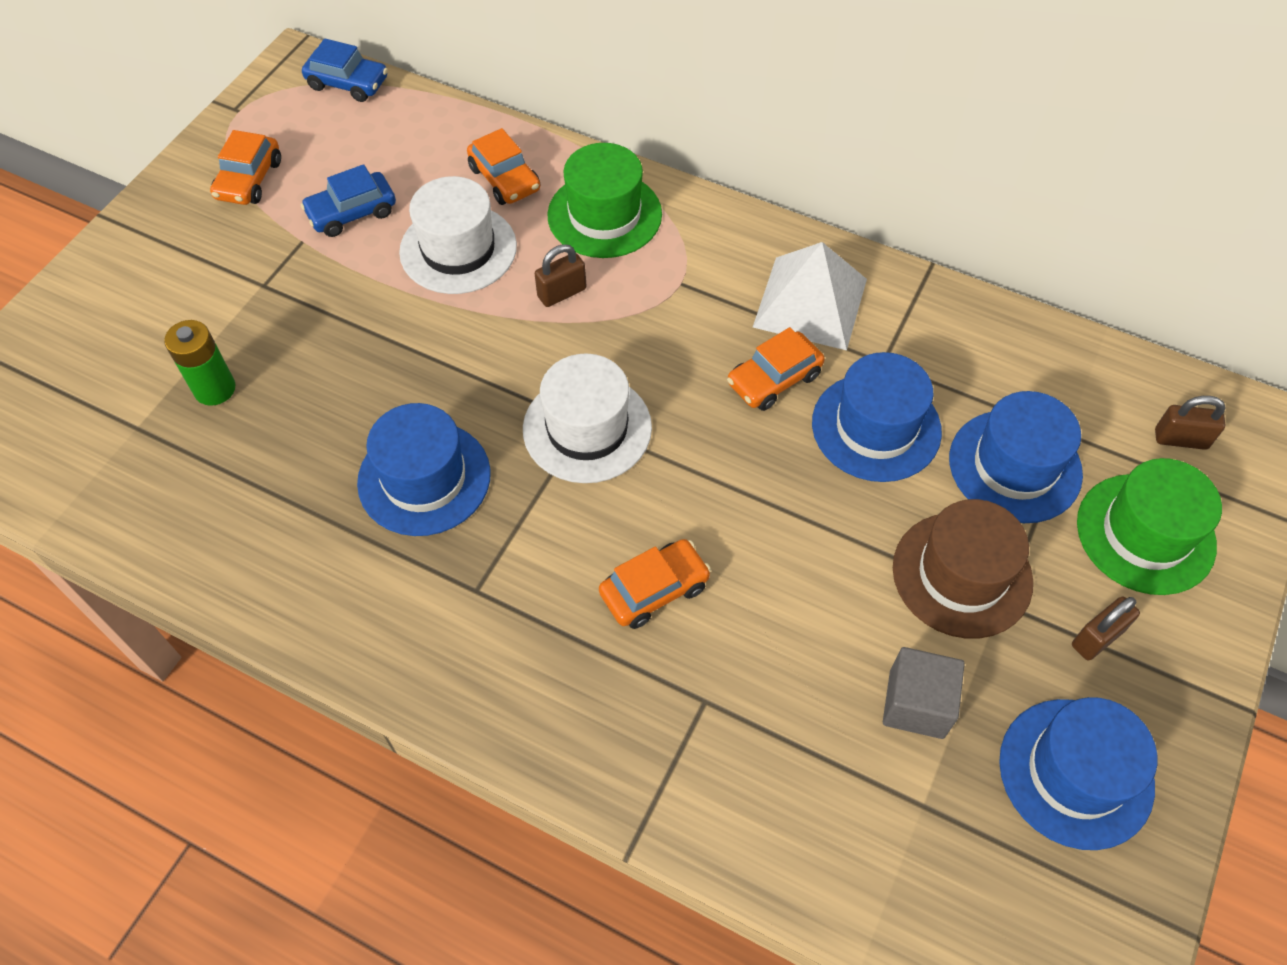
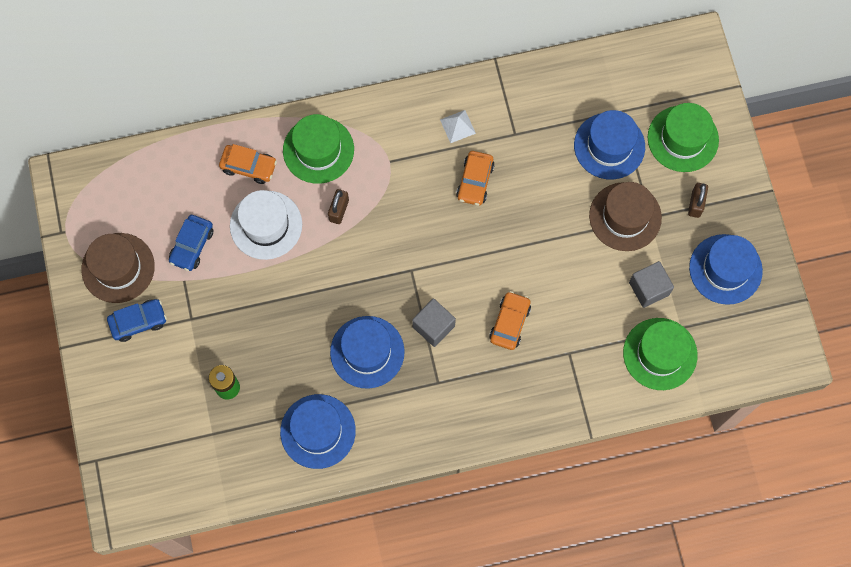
camera: 40 degrees left, 15 degrees up
(249, 180) = (118, 268): orange car -> brown hat
(348, 83) = (105, 170): blue car -> blue car (138, 322)
(543, 513) = (433, 326): none -> grey cube
(587, 428) = (415, 271): white hat -> none
(810, 303) = (457, 126): white pyramid -> white pyramid, size x0.49
(853, 819) = (660, 354): none -> green hat
(876, 427) = (538, 171): blue hat -> blue hat (318, 431)
(1180, 439) = (667, 78): brown padlock -> none

